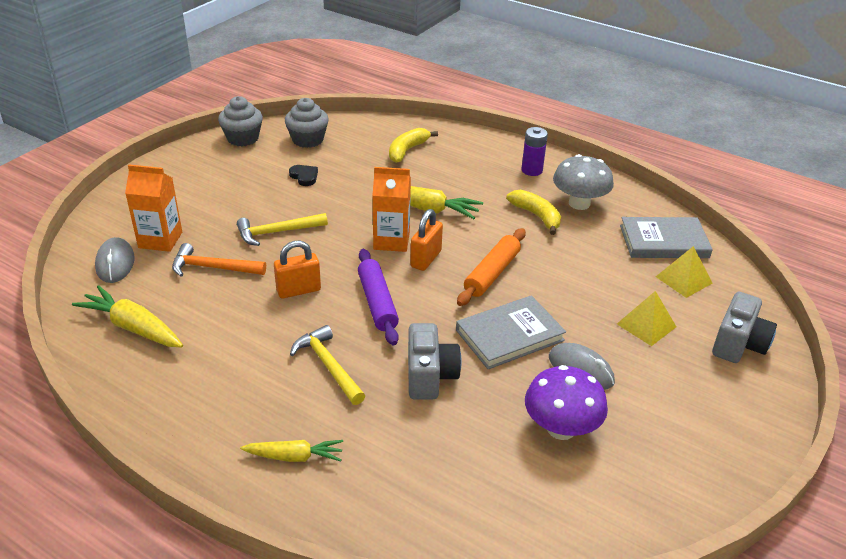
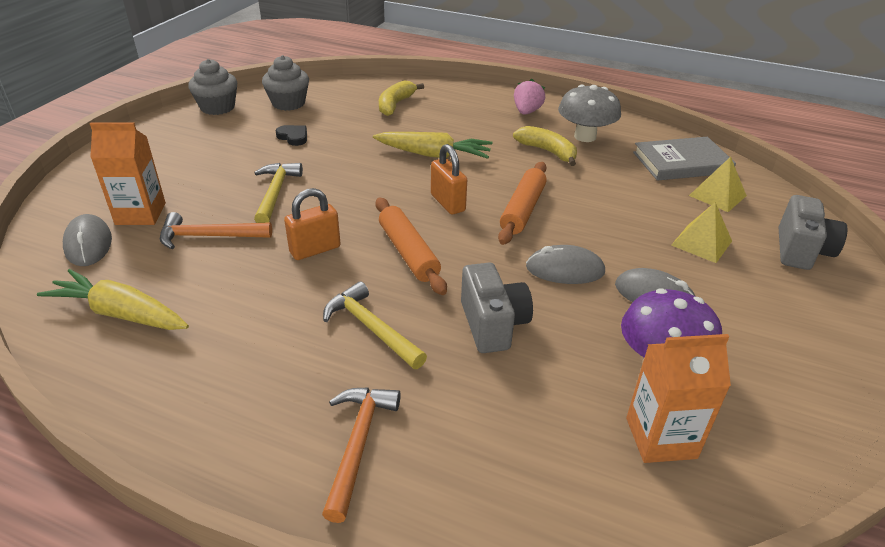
camera: 10 degrees left, 0 degrees up
(277, 232) = (276, 193): yellow hammer -> yellow hammer turned 120 degrees clockwise
(294, 457) = (358, 444): yellow carrot -> orange hammer
(377, 302) = (408, 252): purple rolling pin -> orange rolling pin
(391, 241) = (405, 189): orange carton -> orange carton (661, 438)
(426, 259) = (447, 203): orange padlock -> orange padlock turned 45 degrees counterclockwise
(509, 335) = (565, 270): grey book -> grey mouse
(532, 170) = (527, 112): purple battery -> pink strawberry

